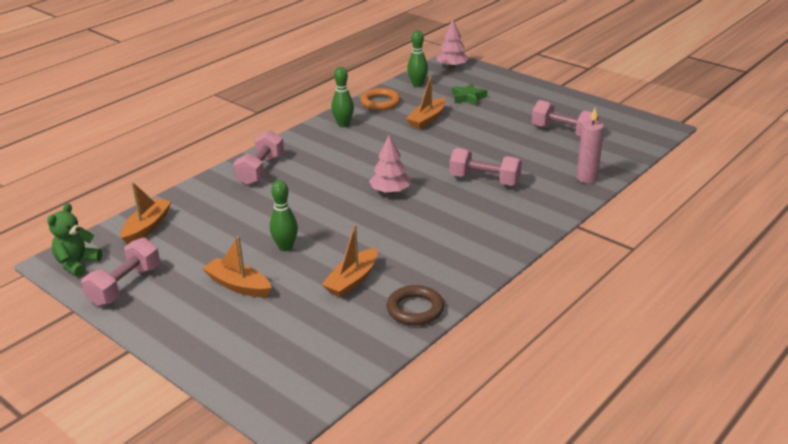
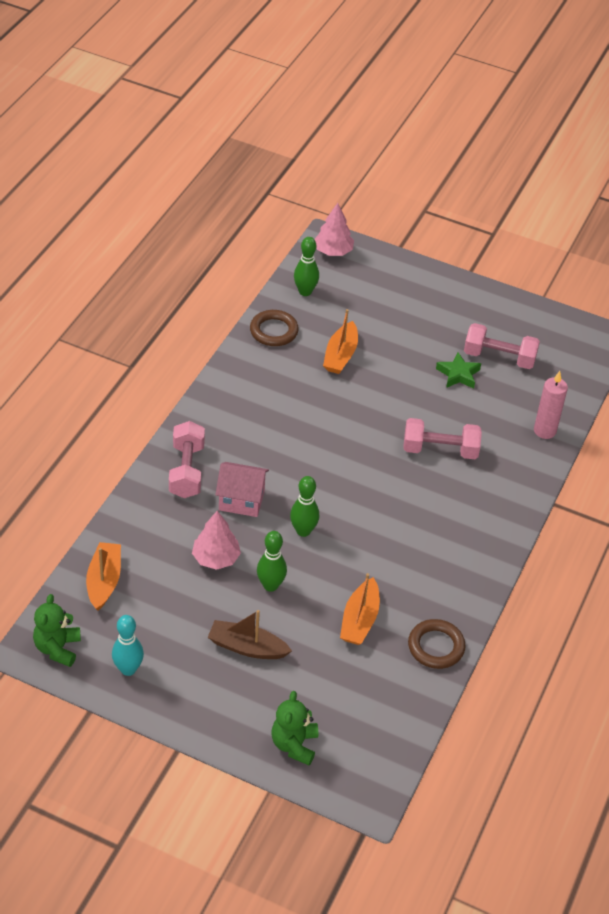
camera: 20 degrees left, 15 degrees up
(125, 286) = (128, 669): pink dumbbell -> turquoise bowling pin
(237, 362) = (294, 745): none -> green teddy bear
(238, 285) = (247, 647): orange boat -> brown boat
(294, 192) = (241, 500): none -> pink house
(343, 124) = (247, 377): green bowling pin -> green bowling pin (303, 531)
(380, 102) = (274, 331): orange ring -> brown ring
(390, 191) = (346, 483): pink tree -> pink tree (216, 558)
(468, 98) = (373, 309): green star -> green star (458, 374)

